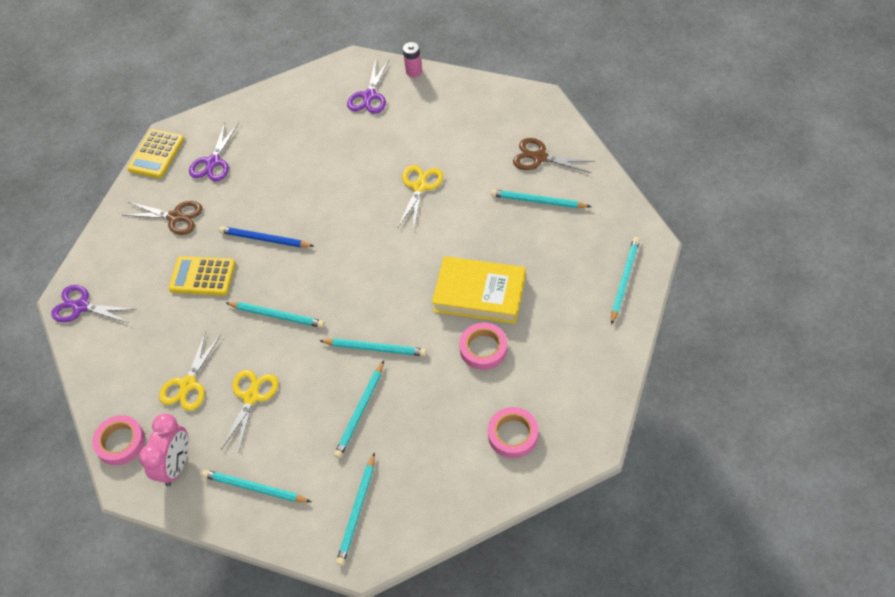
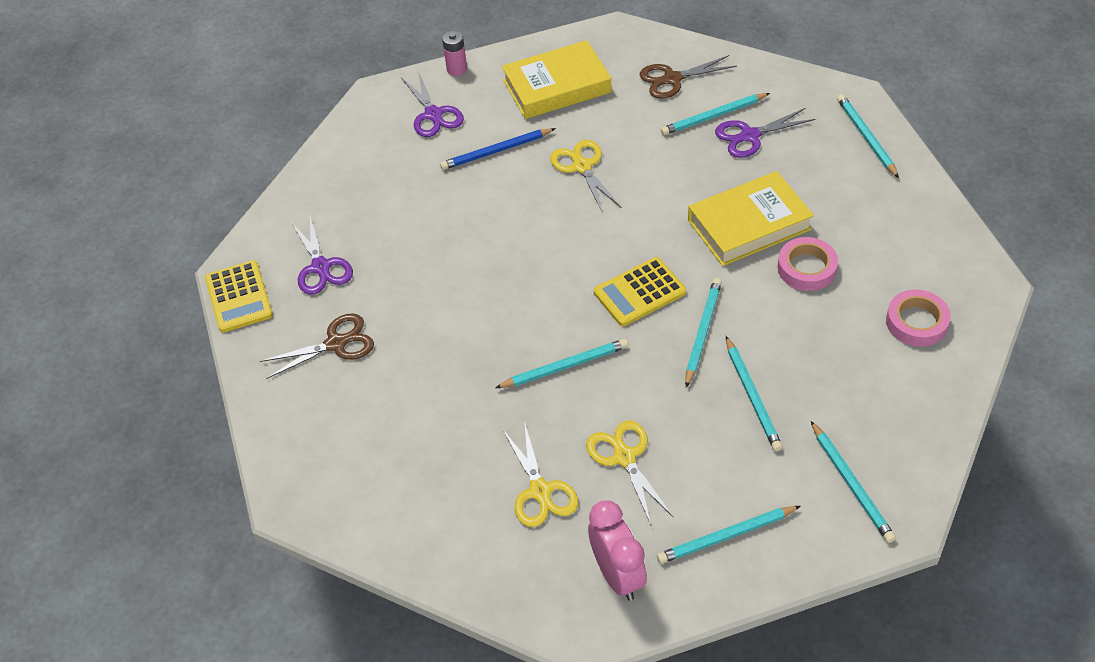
camera: 40 degrees left, 5 degrees down
(81, 306) = (319, 498): purple scissors -> purple scissors (749, 136)
(120, 442) = (527, 597): pink tape -> none
(202, 276) = (436, 381): yellow calculator -> yellow calculator (639, 292)
(264, 239) = (468, 305): blue pencil -> blue pencil (496, 151)
(375, 348) = (702, 332): turquoise pencil -> turquoise pencil turned 45 degrees counterclockwise
(461, 119) = (557, 86): none -> yellow book

